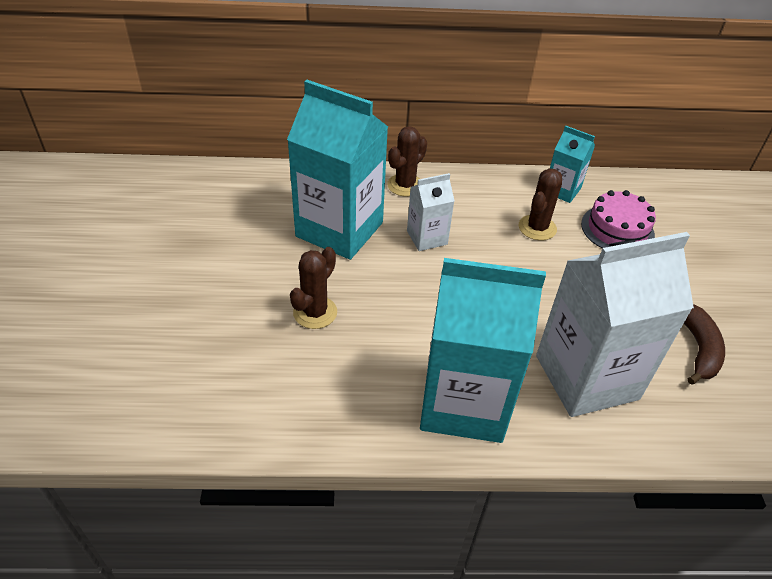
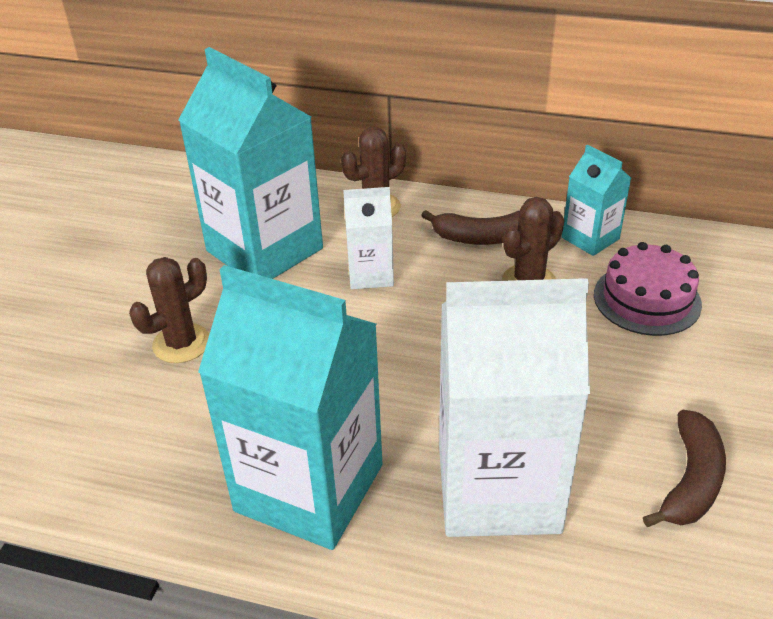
camera: 20 degrees right, 5 degrees down
(491, 199) = (483, 238): none -> brown banana

